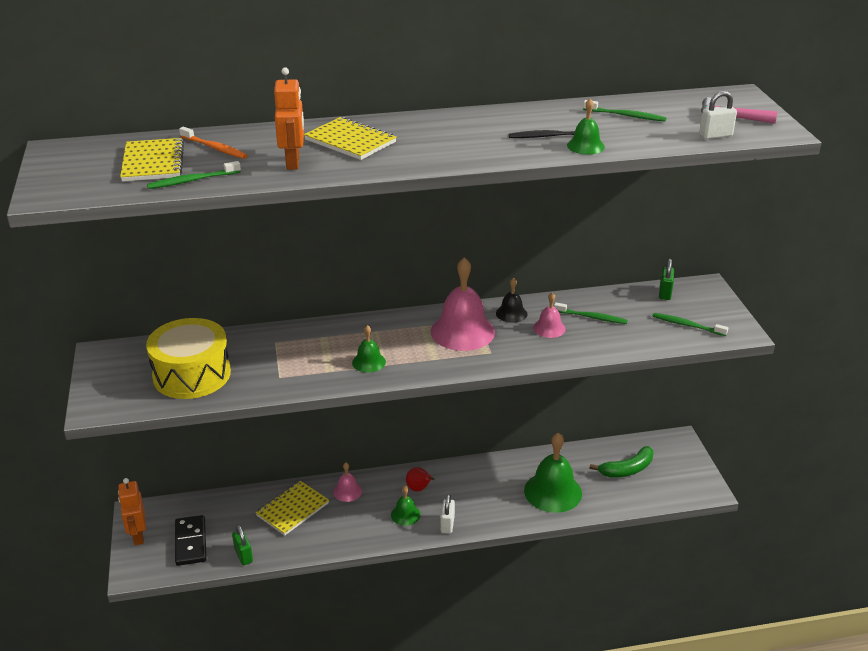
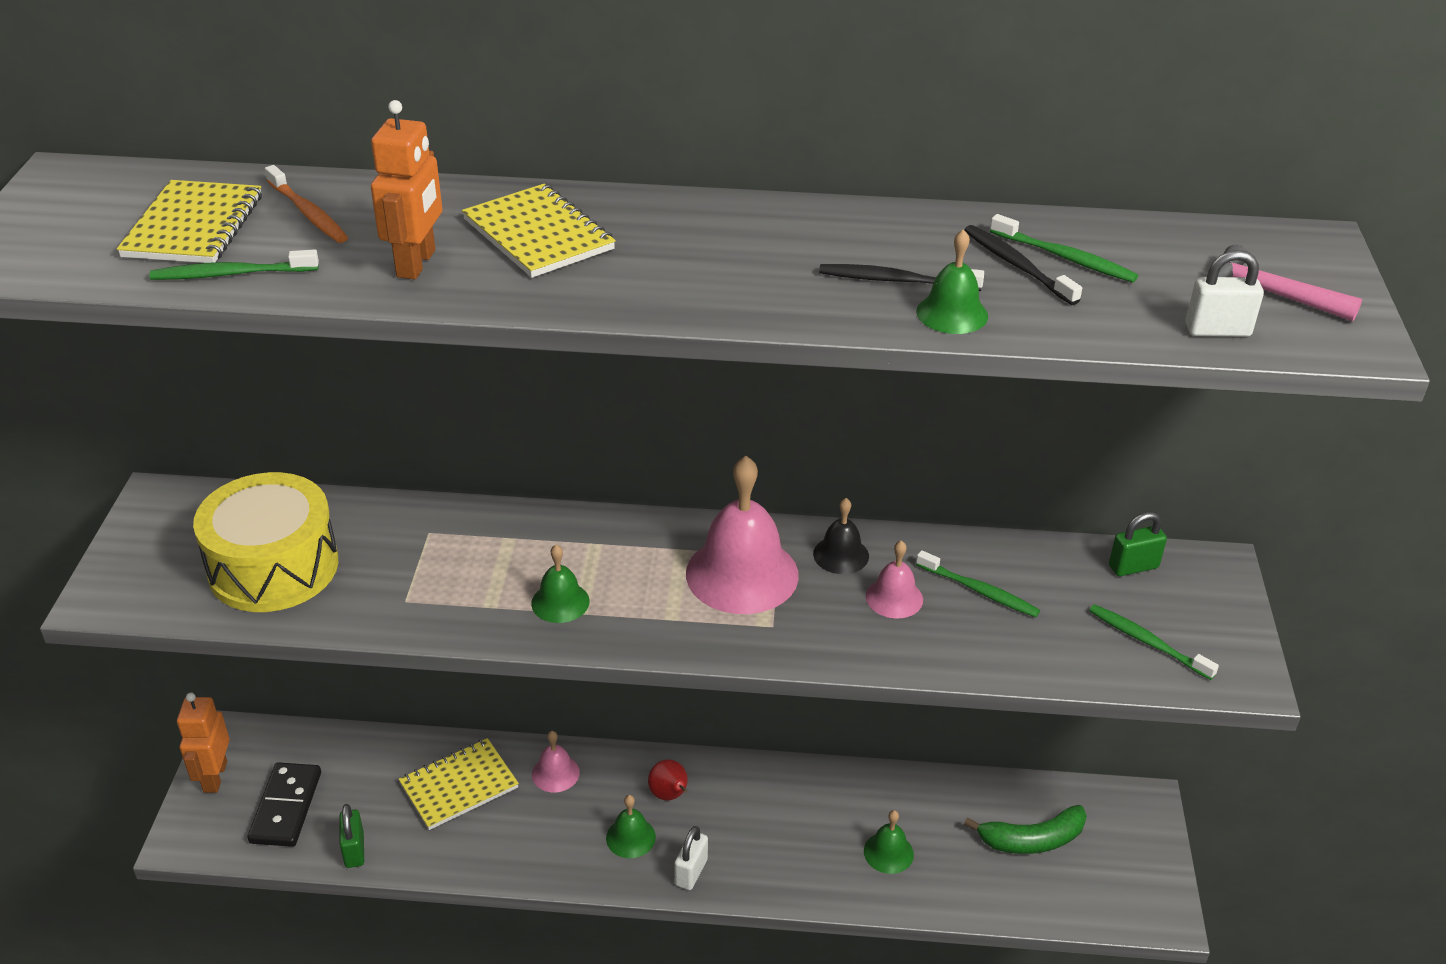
camera: 15 degrees right, 5 degrees up
(553, 491) = (888, 852): green bell -> green bell, size x0.50
(605, 122) = (1017, 265): none -> black toothbrush
(665, 293) = (1133, 567): green padlock -> green padlock turned 45 degrees clockwise

